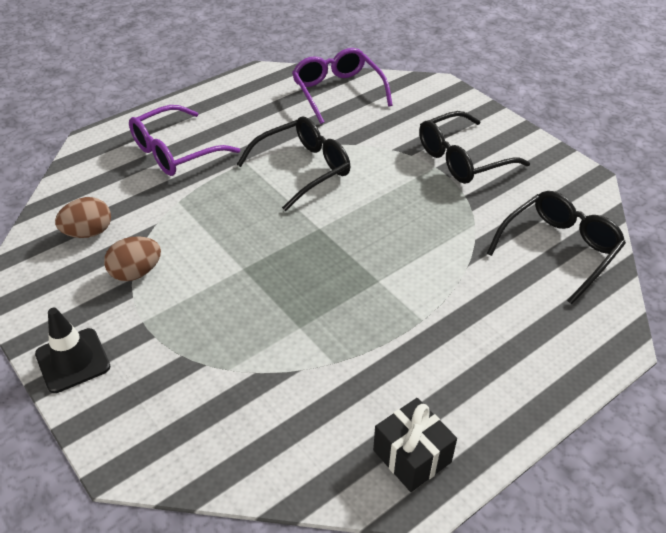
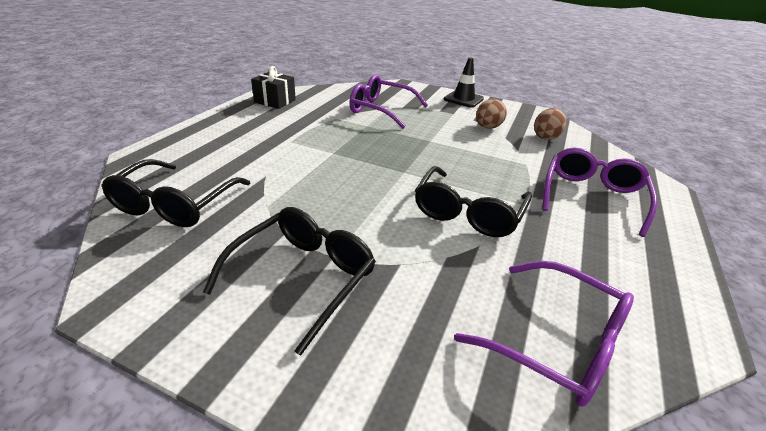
camera: 150 degrees right, 10 degrees down
(245, 366) = (381, 110): none -> purple glasses

